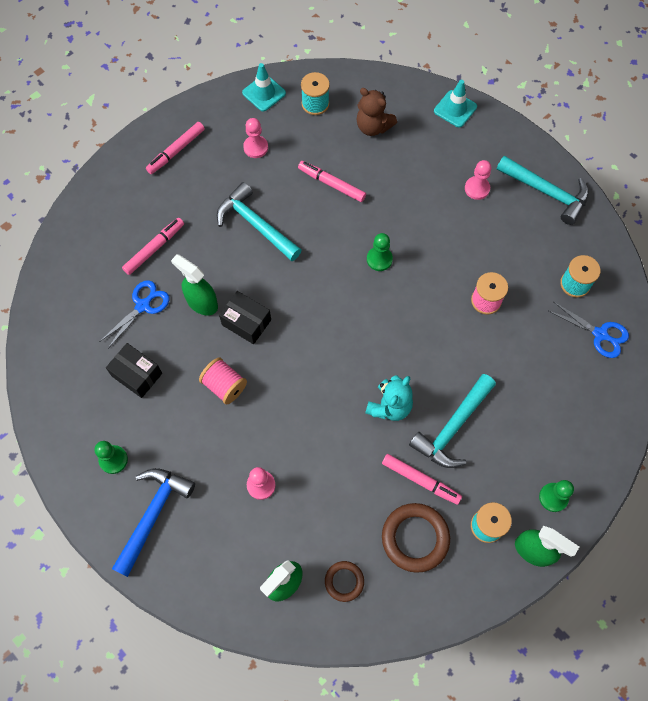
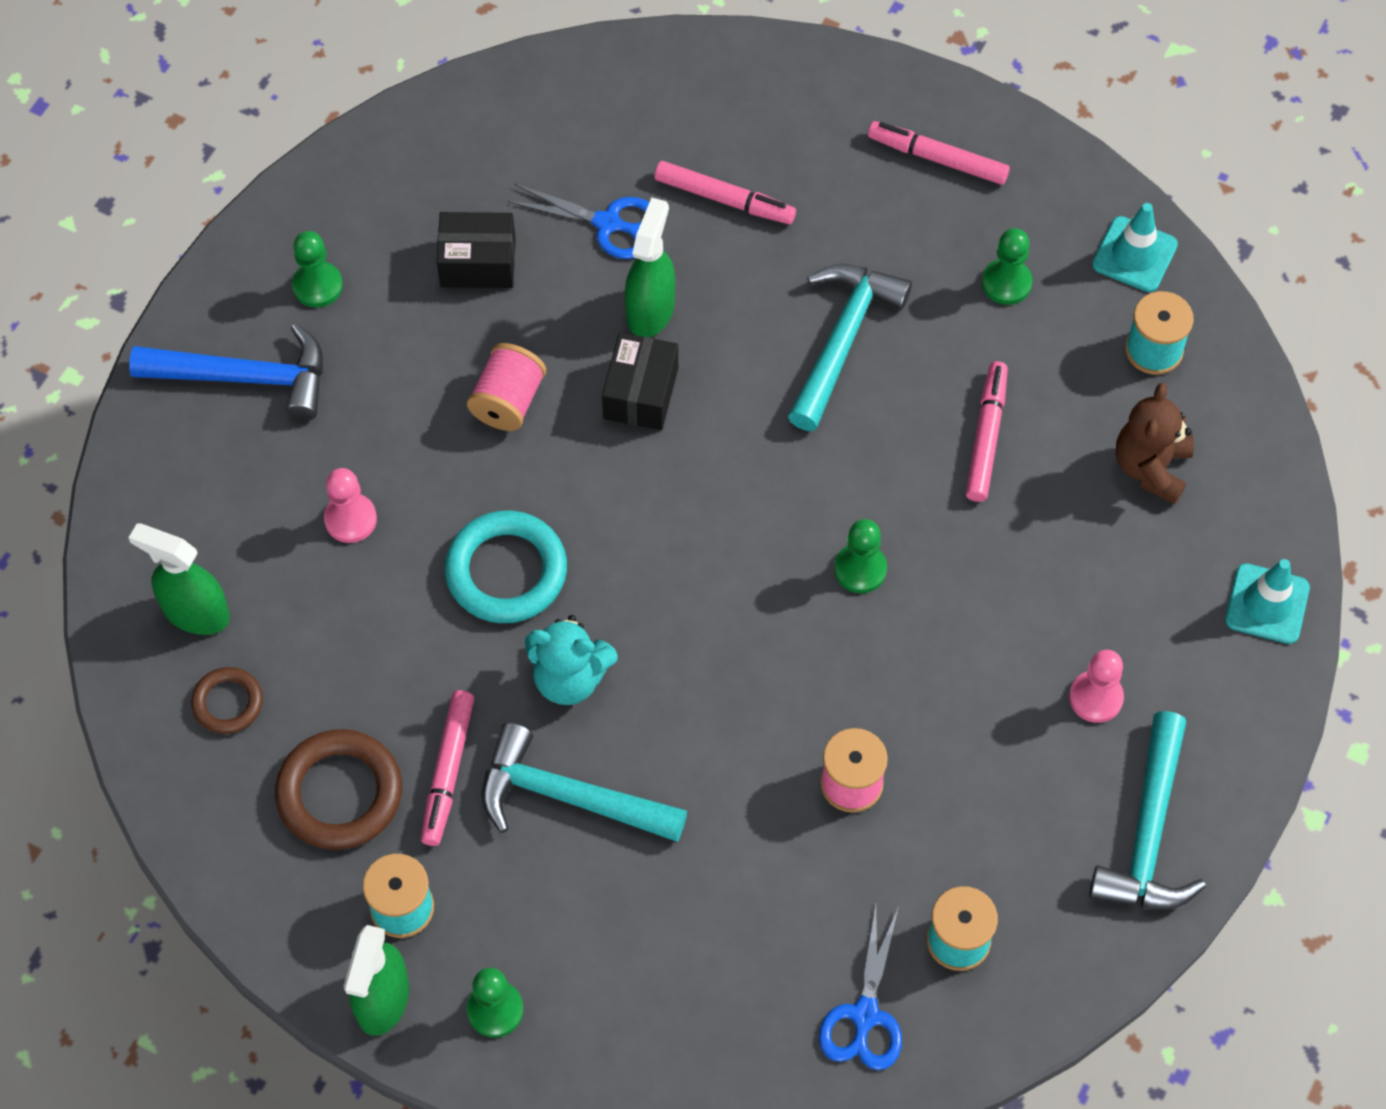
camera: 70 degrees right, 5 degrees down
(137, 374) = (478, 263): black box -> black box turned 75 degrees clockwise
(255, 147) = (1006, 283): pink pawn -> green pawn
(320, 417) = (506, 571): none -> turquoise ring

